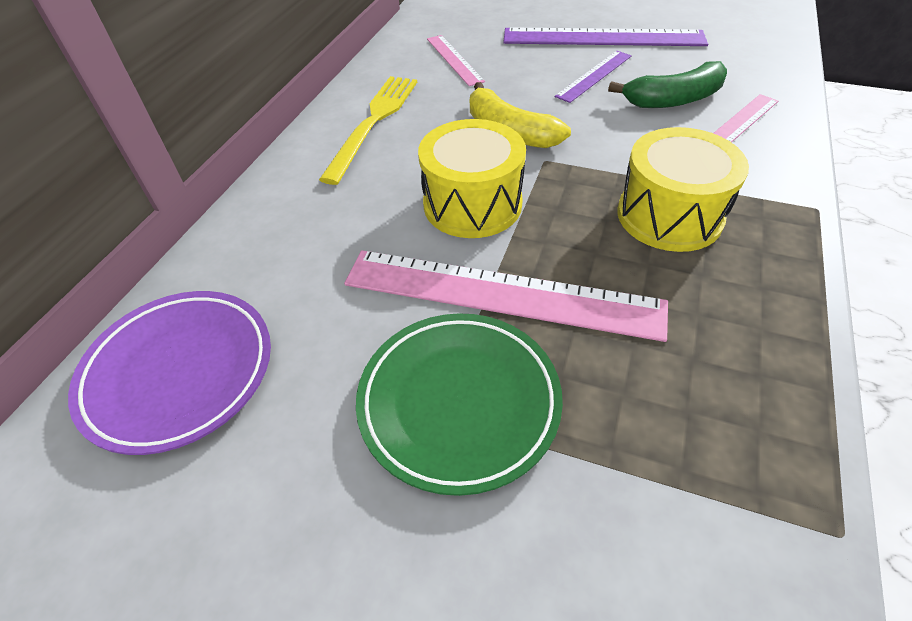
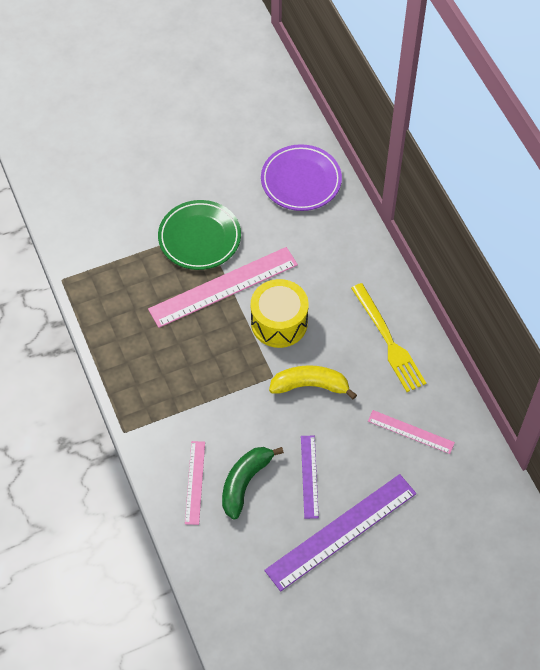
camera: 135 degrees right, 10 degrees up
(669, 215) = (187, 379): yellow drum -> none

